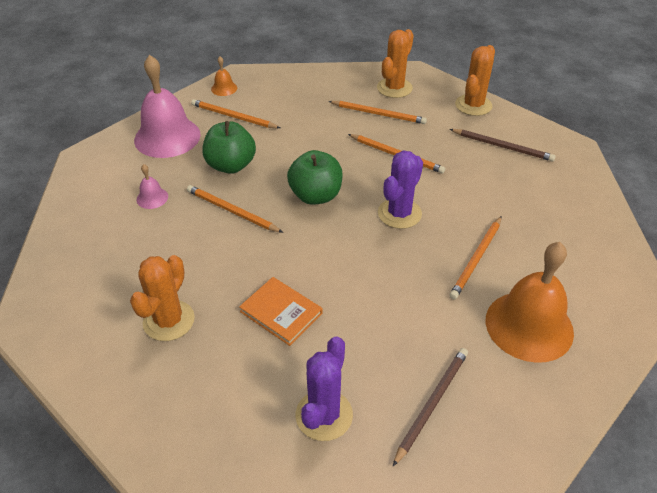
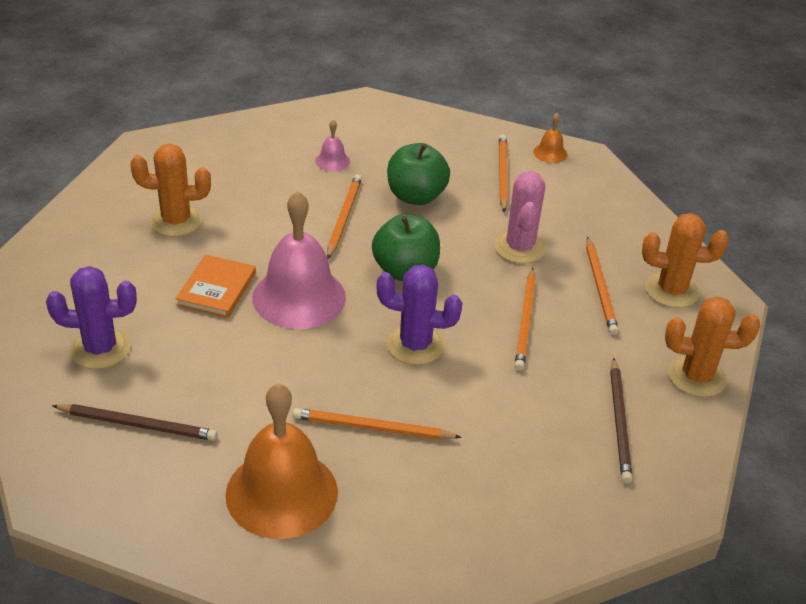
camera: 65 degrees right, 5 degrees down
(167, 137) = (433, 141): pink bell -> pink bell (299, 297)
(320, 134) = (519, 248): none -> pink cactus

